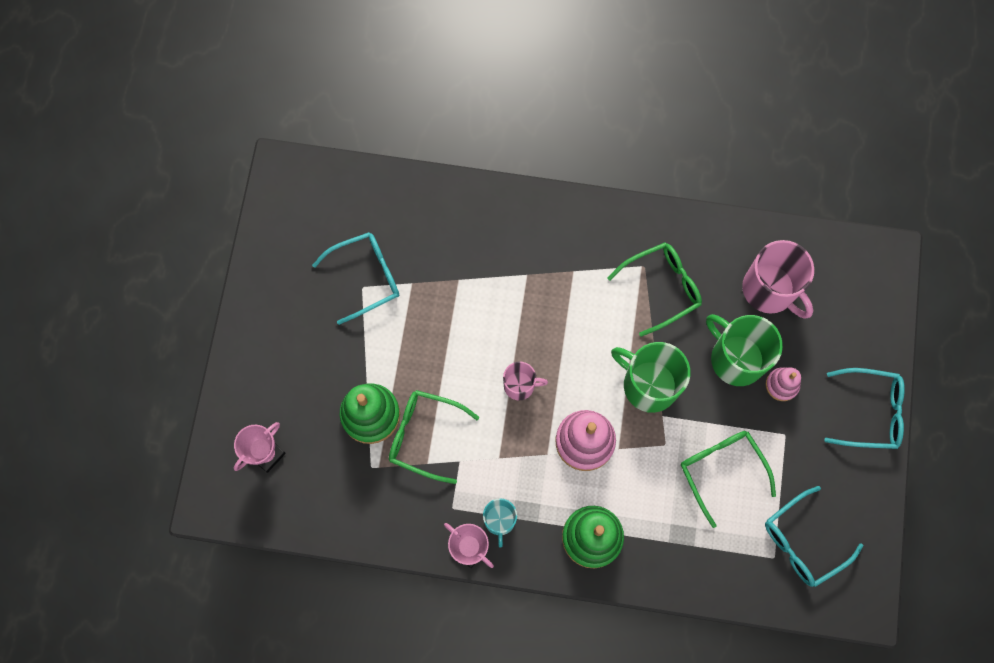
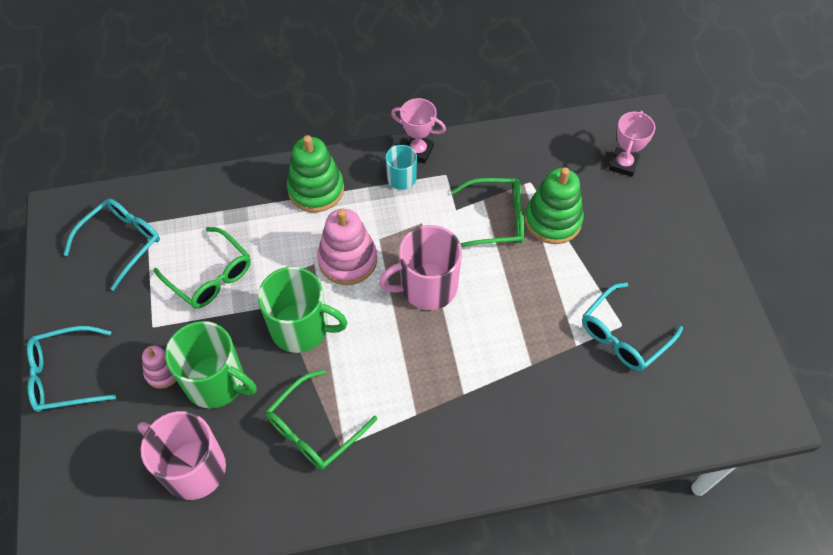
camera: 160 degrees right, 15 degrees down
(520, 385) = (427, 287): pink mug -> pink mug, size x1.79

